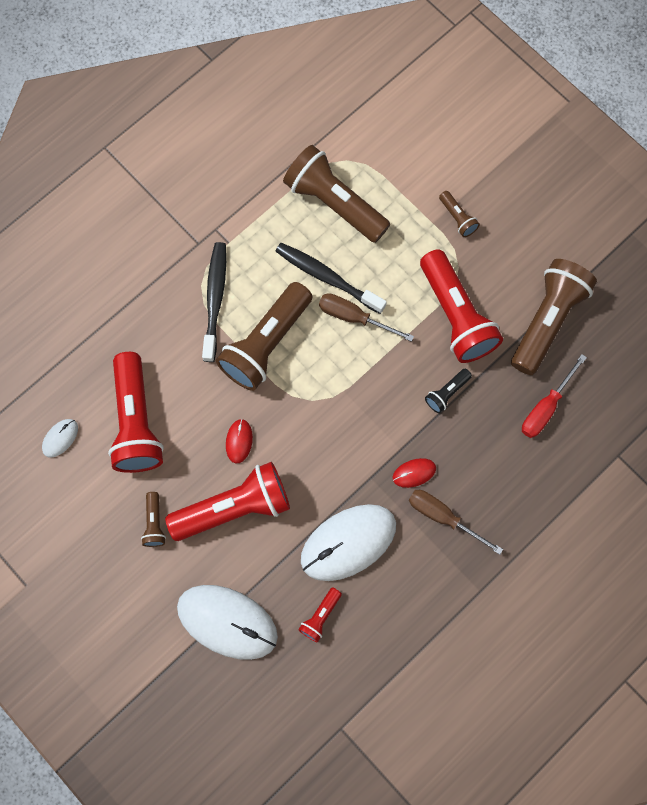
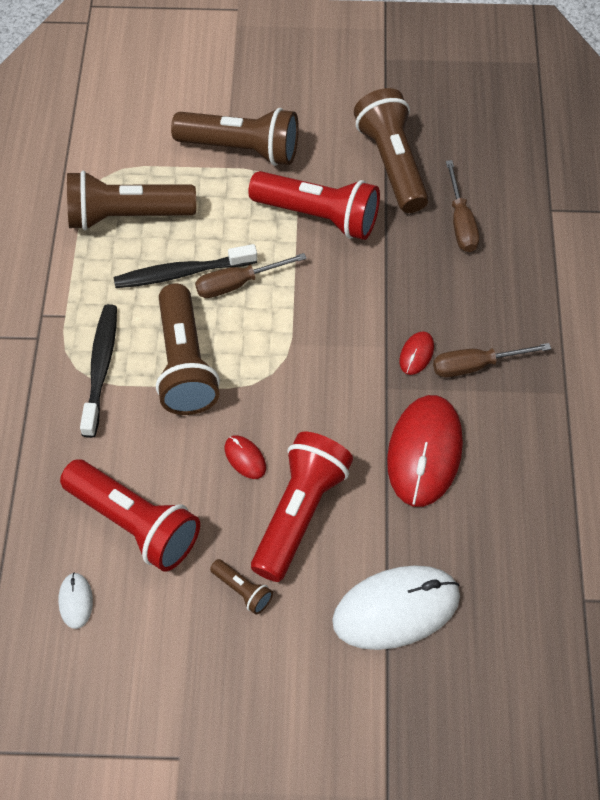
camera: 45 degrees left, 15 degrees down
(215, 299) = (101, 368): black toothbrush -> black toothbrush turned 45 degrees clockwise
(320, 616) = (467, 529): red flashlight -> none
(348, 542) = (424, 452): white mouse -> red mouse
(447, 393) = (375, 275): black flashlight -> none
(457, 218) = (241, 149): brown flashlight -> brown flashlight, size x2.24
(546, 407) = (461, 222): red screwdriver -> brown screwdriver

